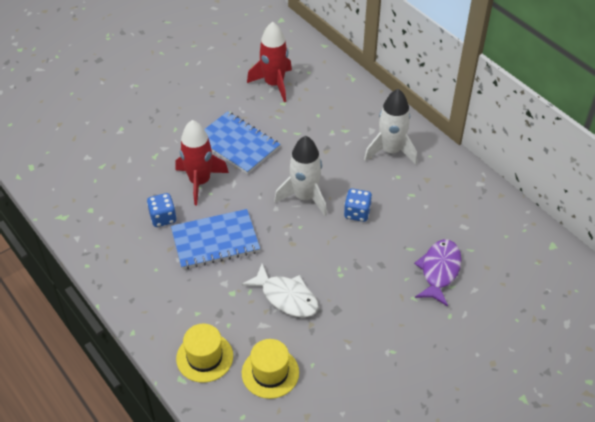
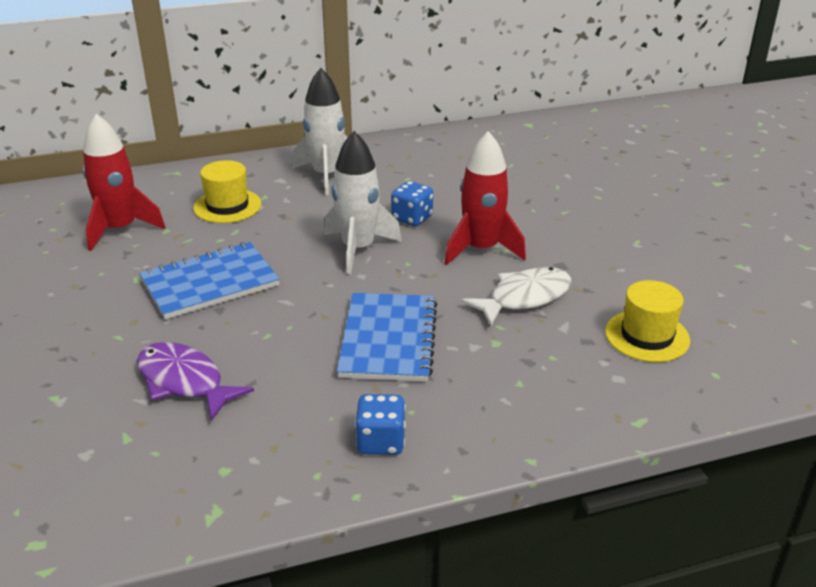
camera: 70 degrees left, 15 degrees down
(163, 218) = (306, 384): blue dice -> blue dice (381, 442)
(200, 182) = (258, 332): red rocket -> red rocket (481, 249)
(204, 357) = (604, 390): yellow hat -> yellow hat (227, 206)
(439, 271) = (532, 188): purple fish -> purple fish (184, 381)

